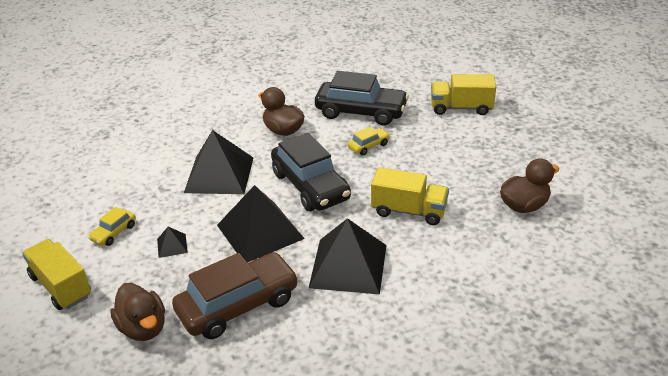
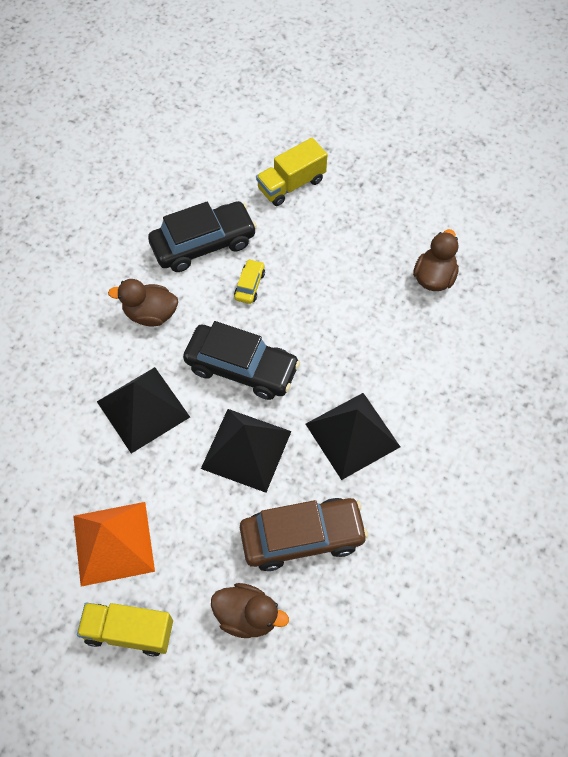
camera: 40 degrees left, 25 degrees up
(114, 233) = (113, 543): yellow car -> orange pyramid
(172, 245) = (183, 518): black pyramid -> none
(238, 305) = (302, 537): brown car -> brown car turned 60 degrees clockwise
(409, 211) = (350, 342): yellow truck -> none

